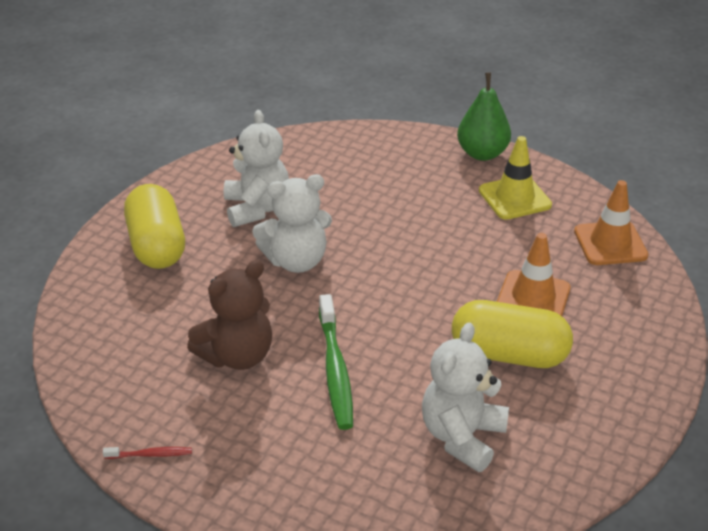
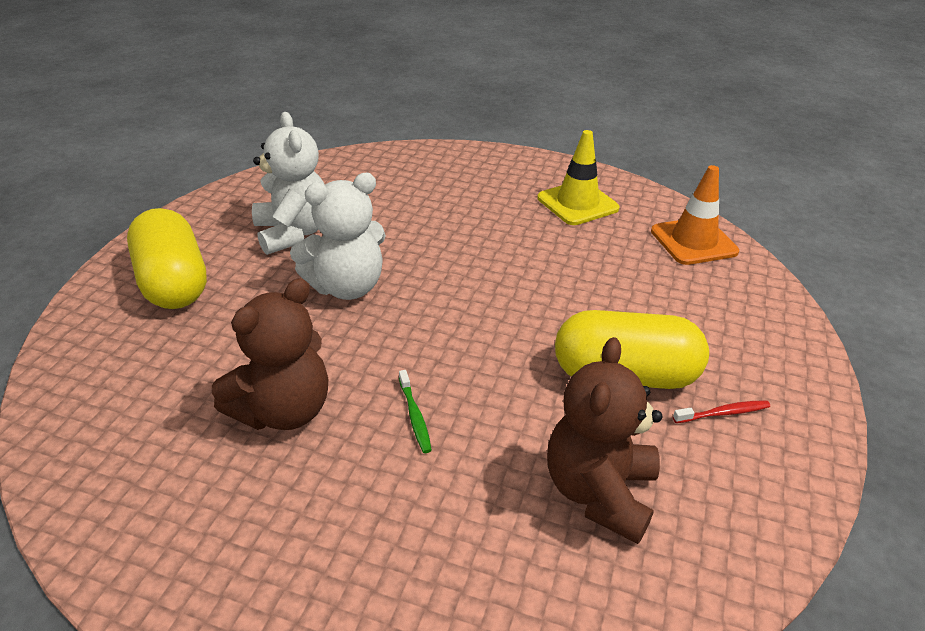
camera: 10 degrees left, 0 degrees up
(150, 454) = (164, 573): red toothbrush -> red toothbrush (723, 413)
(335, 369) = (415, 416): green toothbrush -> green toothbrush, size x0.47
(462, 437) = (599, 492): white teddy bear -> brown teddy bear
(482, 154) = (531, 164): green pear -> none
(533, 298) = (631, 306): orange traffic cone -> none

